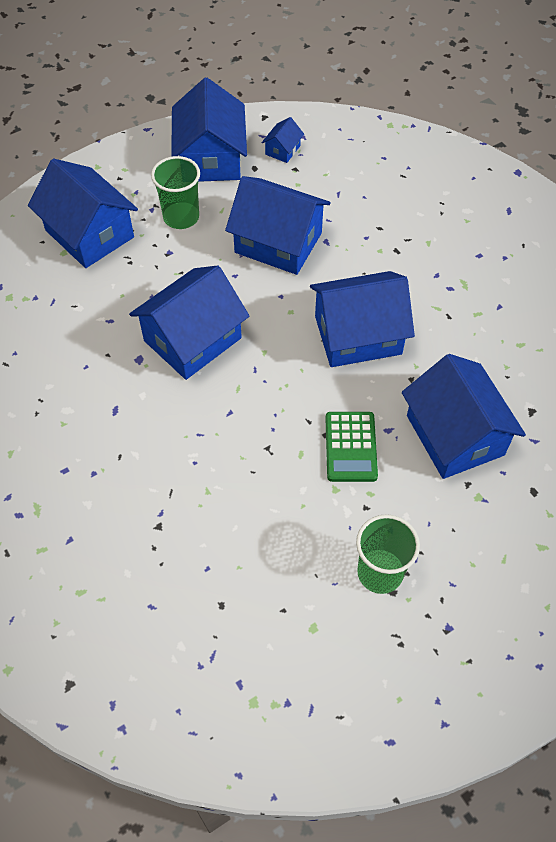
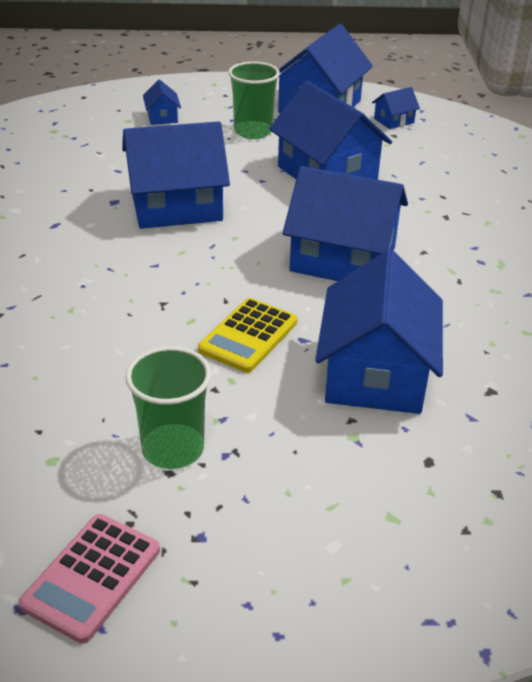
camera: 30 degrees right, 20 degrees down
(89, 234) = (162, 117): blue house -> blue house, size x0.44
(350, 447) = (248, 336): green calculator -> yellow calculator
(411, 695) = (92, 577): none -> pink calculator

